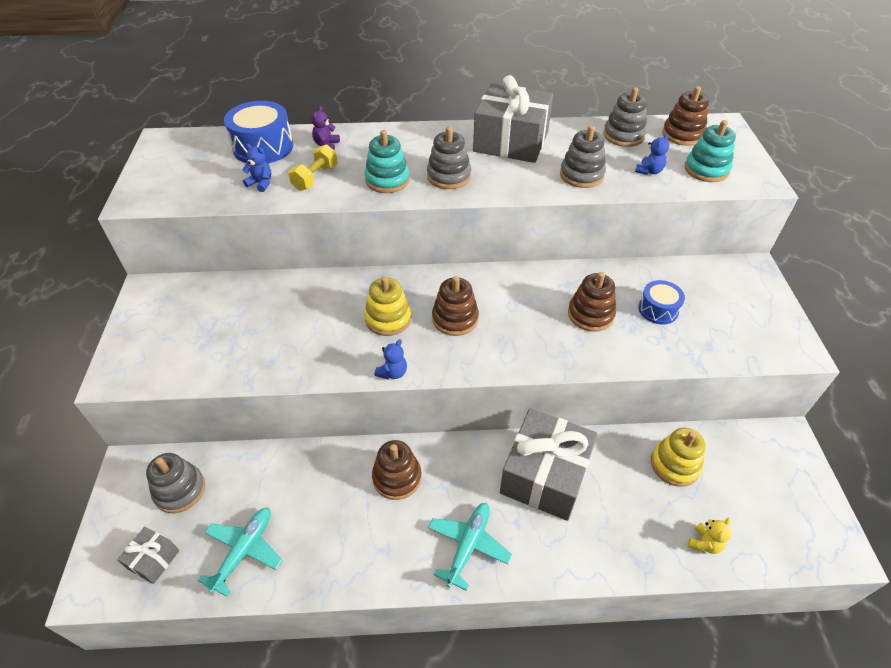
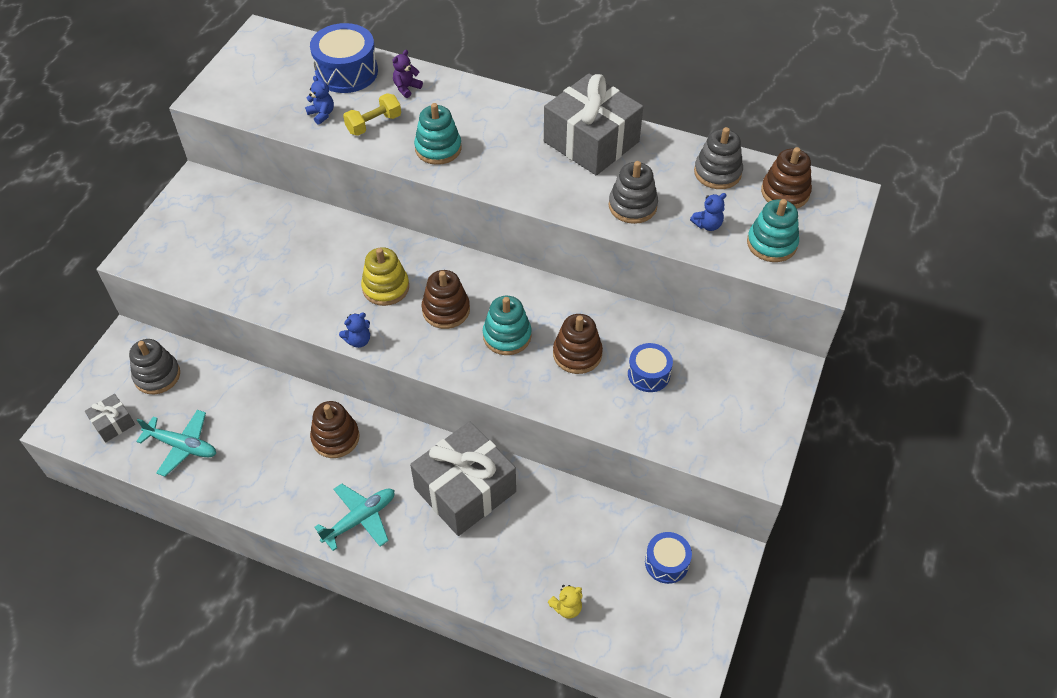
camera: 25 degrees right, 5 degrees up
(244, 551) = (182, 446): turquoise plane -> turquoise plane turned 60 degrees clockwise
(449, 176) = (499, 163): grey stacking toy -> none
(522, 321) = (507, 336): none -> turquoise stacking toy
(674, 465) = (593, 532): yellow stacking toy -> none
(749, 465) = (666, 563): none -> blue drum

